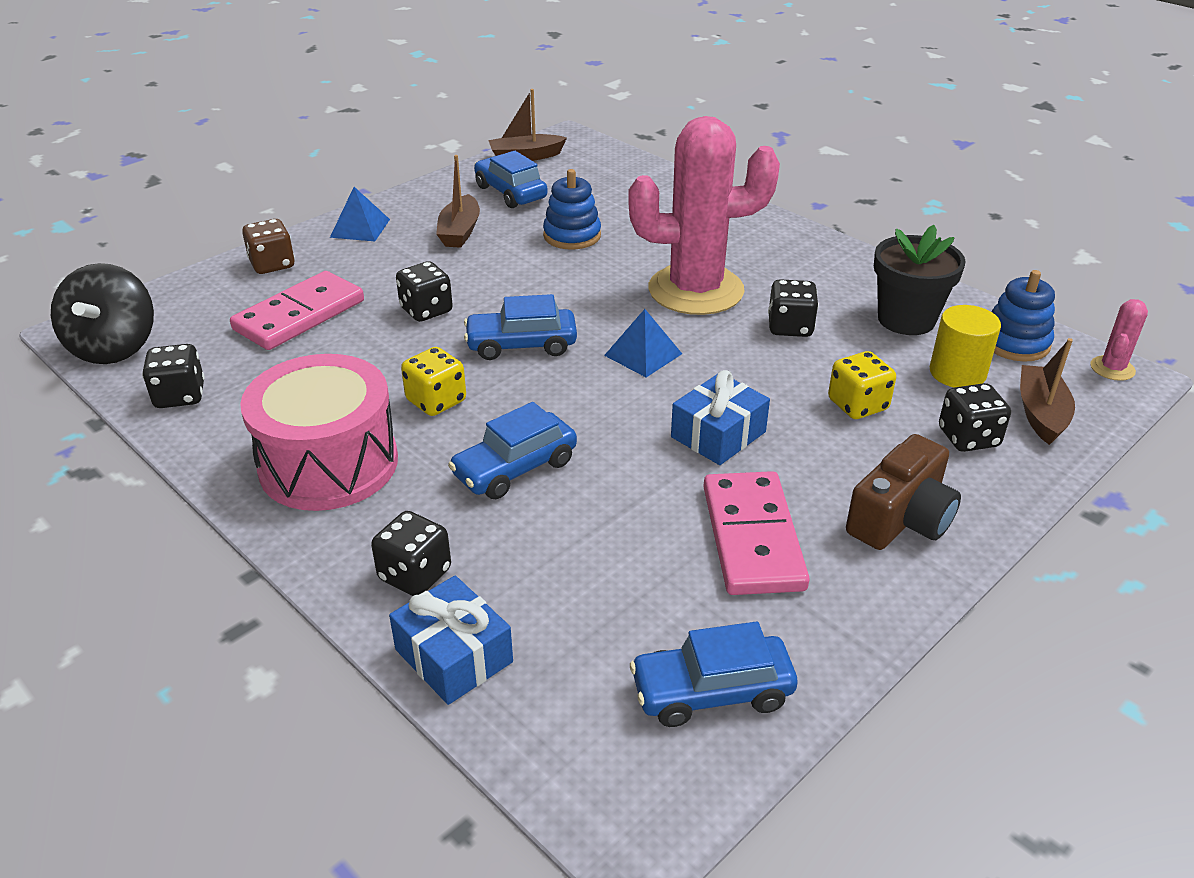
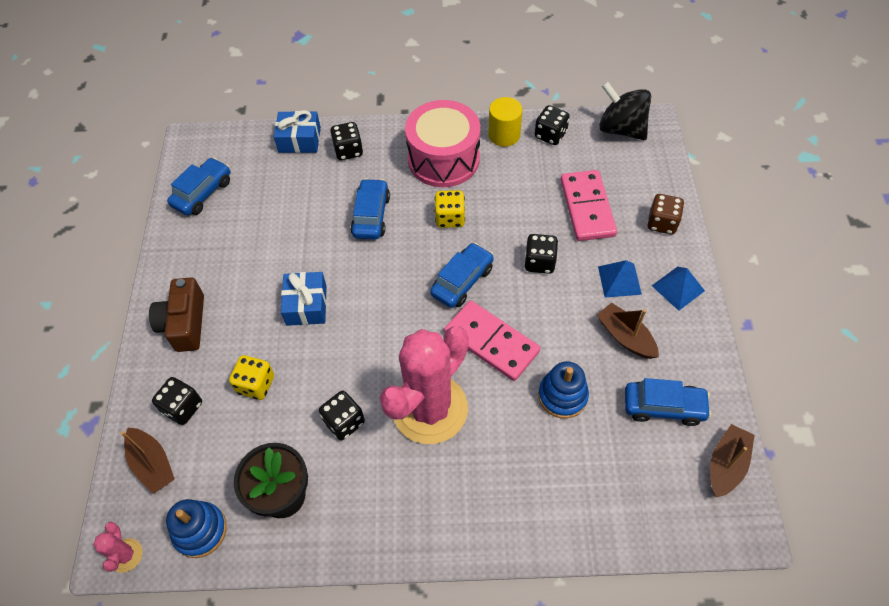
camera: 135 degrees right, 20 degrees up
(643, 354) = (397, 327): blue pyramid -> blue pyramid (619, 280)
(753, 537) = (241, 262): pink domino -> pink domino (491, 342)
(957, 373) = (219, 463): yellow cylinder -> yellow cylinder (504, 135)

